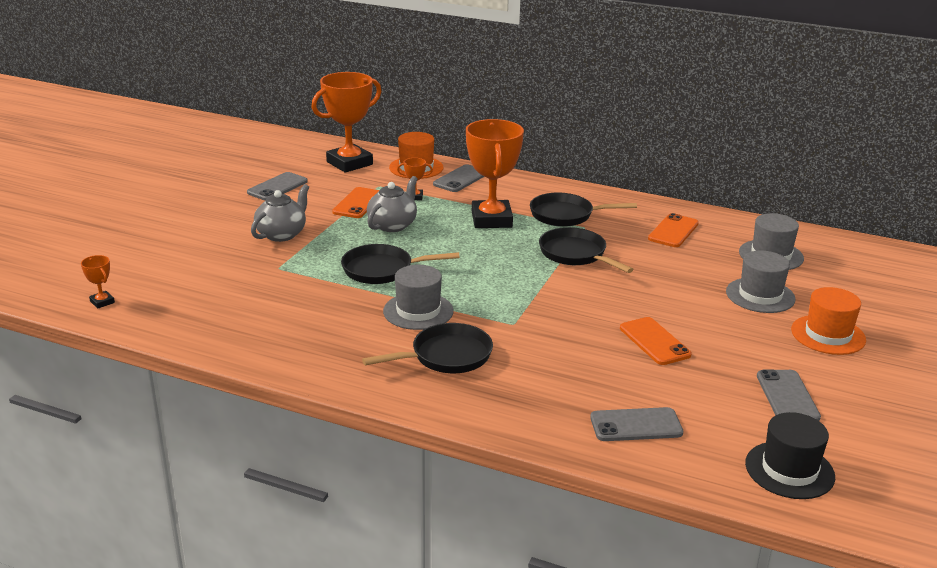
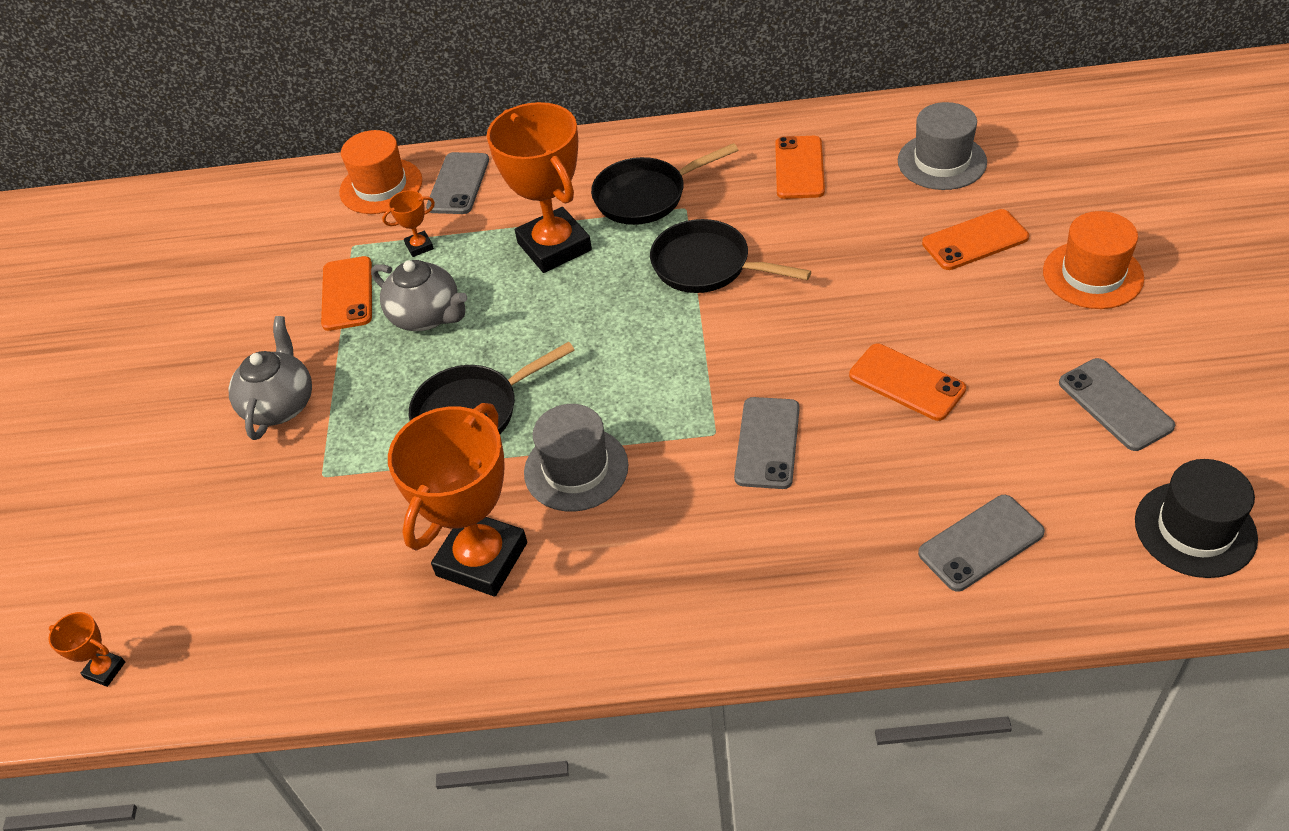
camera: 20 degrees left, 20 degrees up
(277, 187) = (205, 310): grey phone -> grey phone (767, 443)
(349, 163) = (278, 216): orange trophy -> orange trophy (481, 559)
(393, 225) = (427, 316): grey teapot -> grey teapot turned 120 degrees clockwise
(446, 356) = (671, 536): black pan -> none
(760, 295) = (975, 240): grey hat -> orange phone

